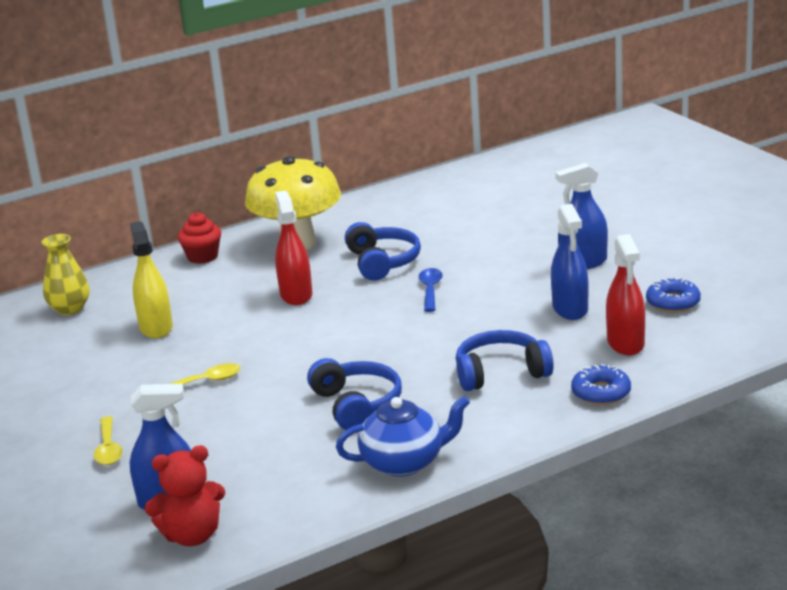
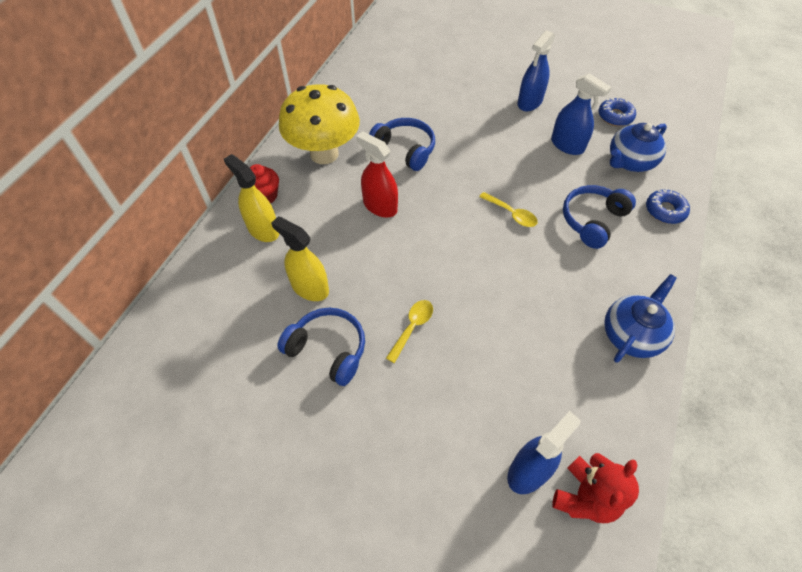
camera: 40 degrees left, 30 degrees up
(70, 309) = (212, 300): yellow vase -> none
(108, 448) = (419, 441): yellow spoon -> yellow spoon (511, 214)
(170, 278) = (263, 229): none -> yellow spray bottle
(356, 405) = (542, 296): blue headphones -> blue headphones (328, 349)
(430, 290) = (465, 163): blue spoon -> none
(625, 343) = (630, 162): red spray bottle -> blue teapot

